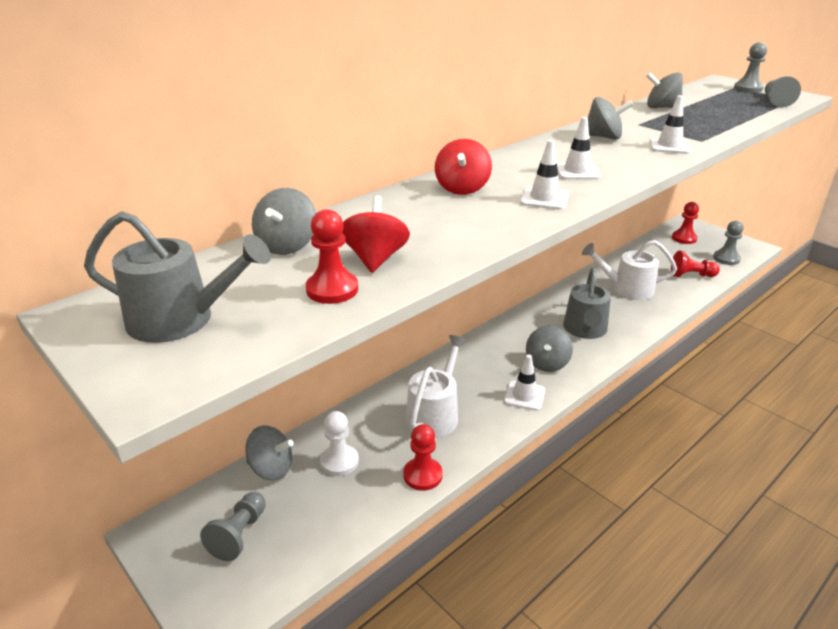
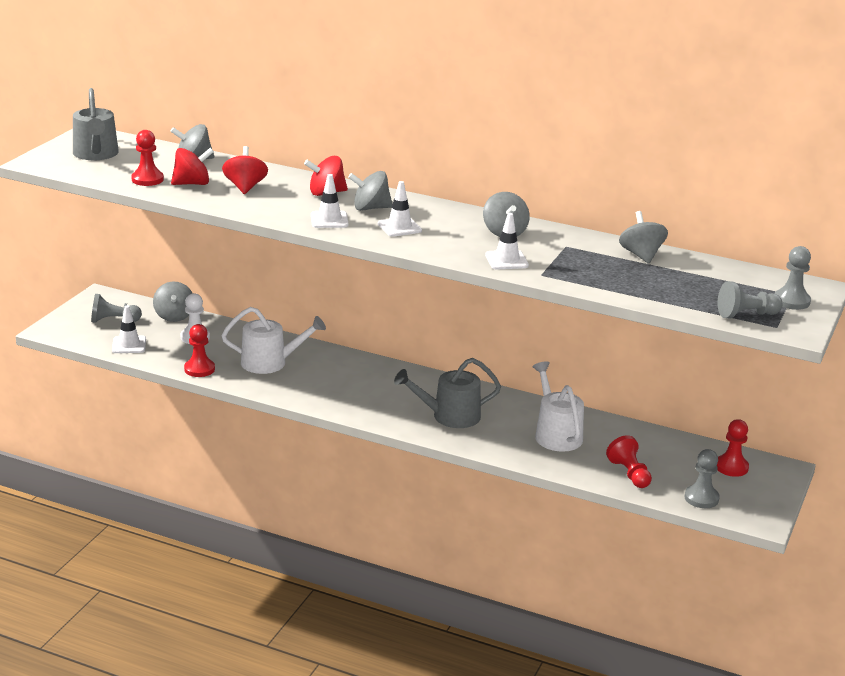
camera: 65 degrees right, 5 degrees down
(413, 227) = (245, 187): none -> red spinning top
(524, 396) = (320, 397): white traffic cone -> white traffic cone (129, 345)
(547, 363) = (377, 402): grey spinning top -> grey spinning top (370, 208)

